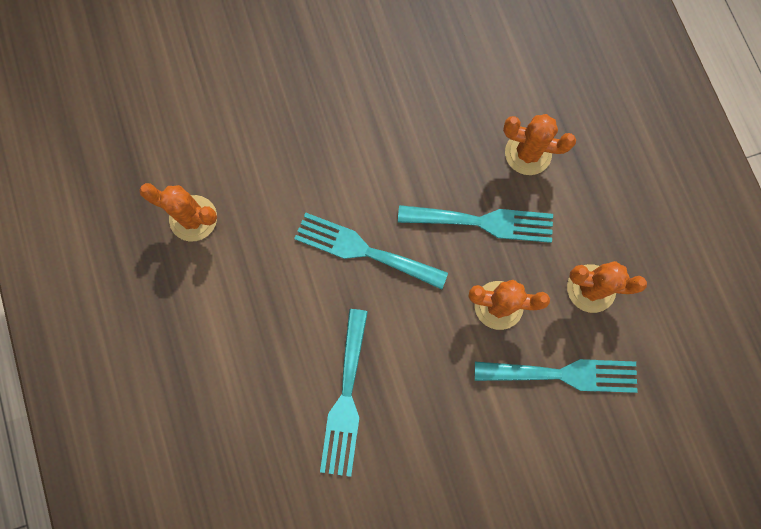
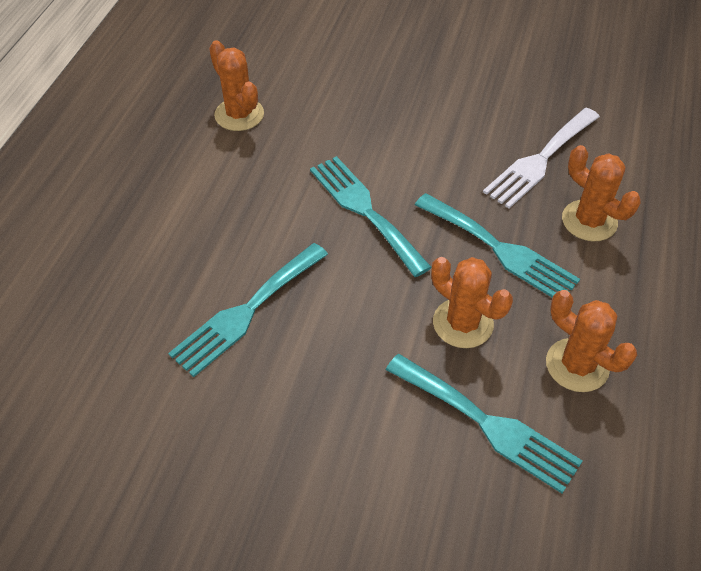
camera: 35 degrees right, 25 degrees down
(459, 114) = (540, 160): none -> white fork

